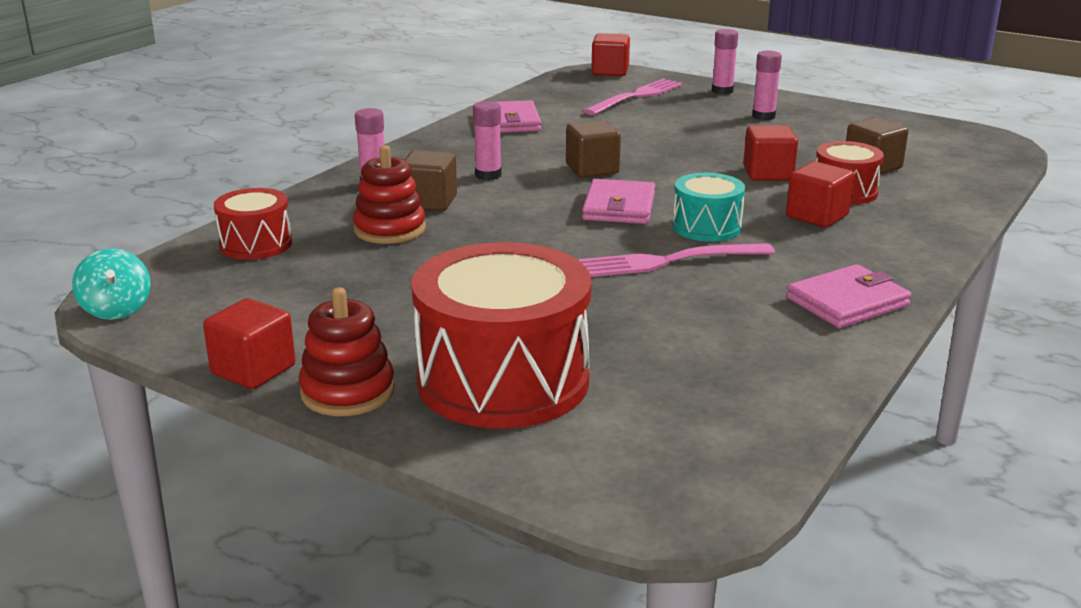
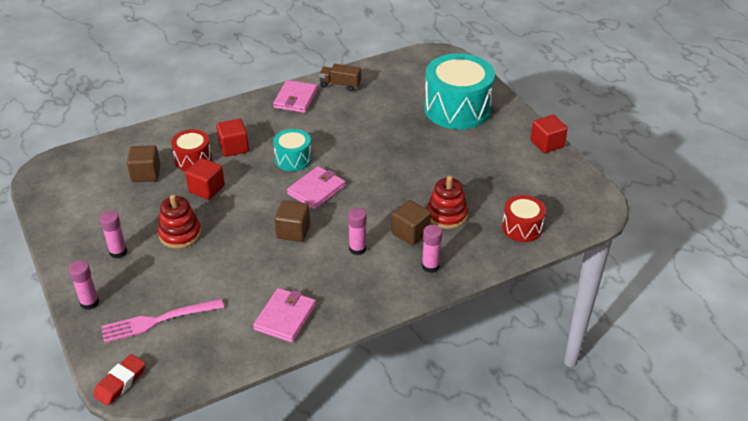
camera: 150 degrees left, 15 degrees up
(116, 309) = (599, 200): turquoise spinning top -> none
(347, 391) = (515, 122): red stacking toy -> red stacking toy (180, 234)
(503, 380) = (457, 109): red drum -> turquoise drum
(610, 71) = (120, 382): red cube -> red eraser
(669, 261) = (336, 144): pink fork -> none
(808, 351) = (340, 85): none -> brown truck
(847, 302) = (296, 99): pink wallet -> pink wallet turned 75 degrees counterclockwise

